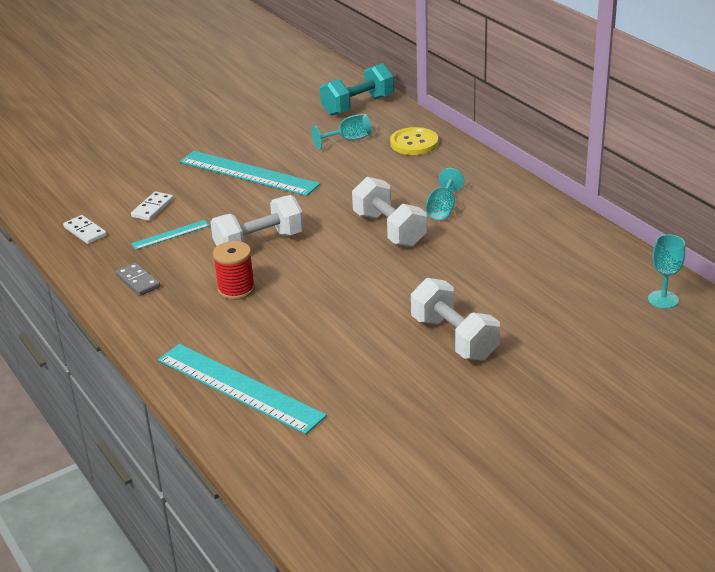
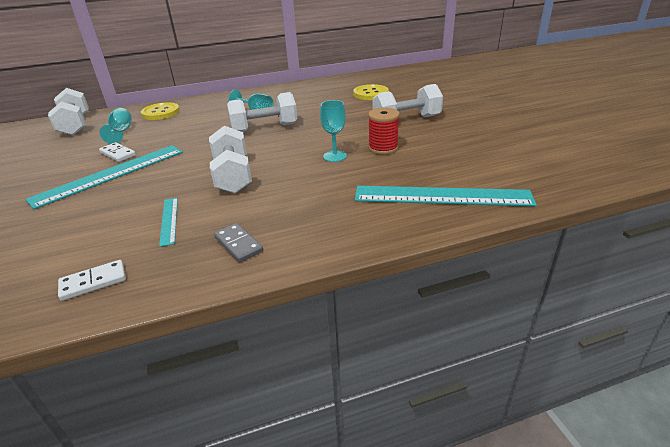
camera: 75 degrees left, 0 degrees up
(138, 281) = (238, 244): grey domino -> grey domino turned 75 degrees clockwise
(152, 208) = (103, 230): white domino -> white domino (118, 154)
(236, 289) = (296, 190): red spool -> red spool (383, 148)
(239, 388) = (442, 196): turquoise ruler -> turquoise ruler turned 45 degrees clockwise
(358, 105) = (75, 125): turquoise dumbbell -> white dumbbell
(556, 290) = (370, 94): none -> yellow button
(663, 299) = (393, 76): turquoise goblet -> turquoise goblet (335, 156)

